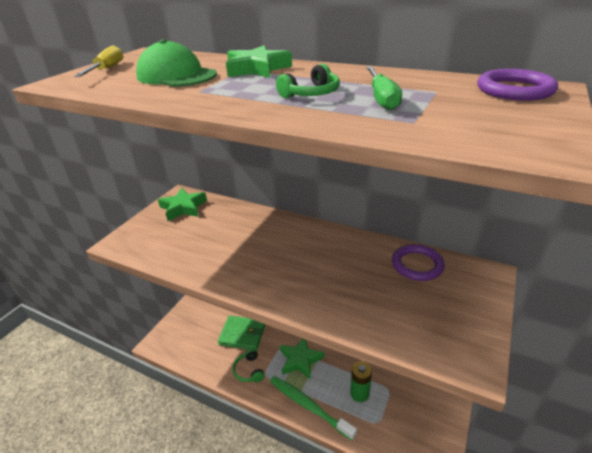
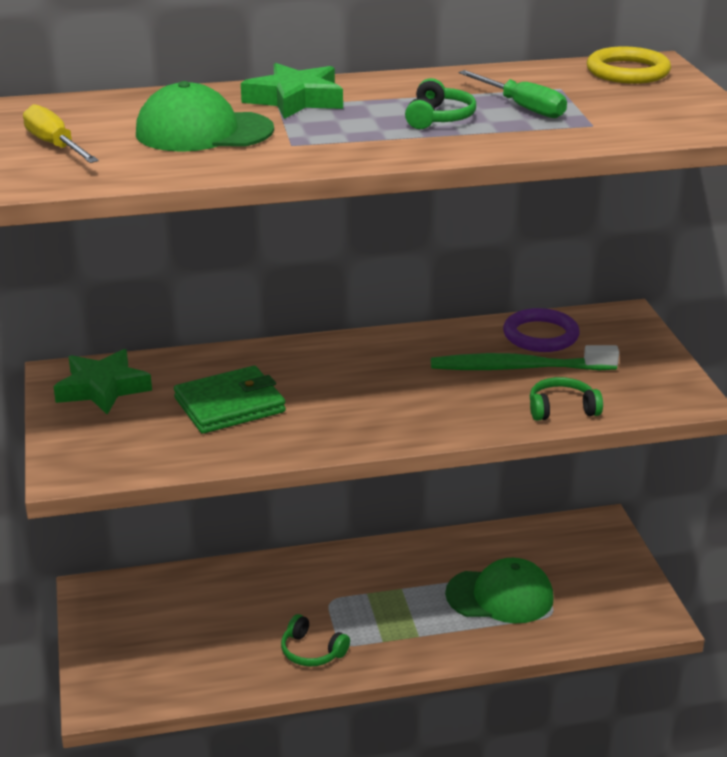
camera: 40 degrees left, 5 degrees down
(242, 334) = (245, 615): green wallet -> green wallet (229, 405)
(300, 360) = (377, 601): green star -> none
(308, 406) = (446, 644): green toothbrush -> green toothbrush (518, 368)
(359, 393) = (500, 596): green battery -> green cap
(374, 325) = (562, 409): none -> green headphones
(514, 90) = (628, 71): purple ring -> yellow ring

